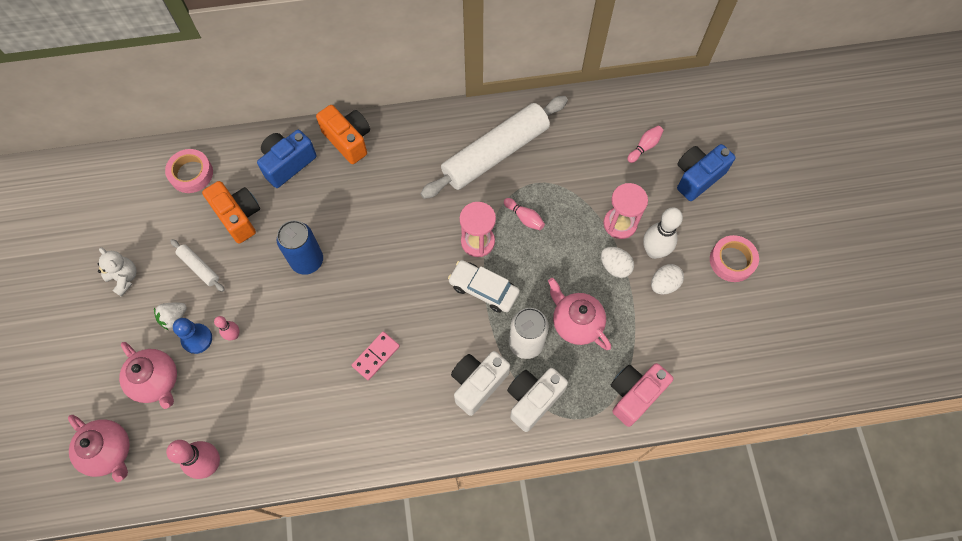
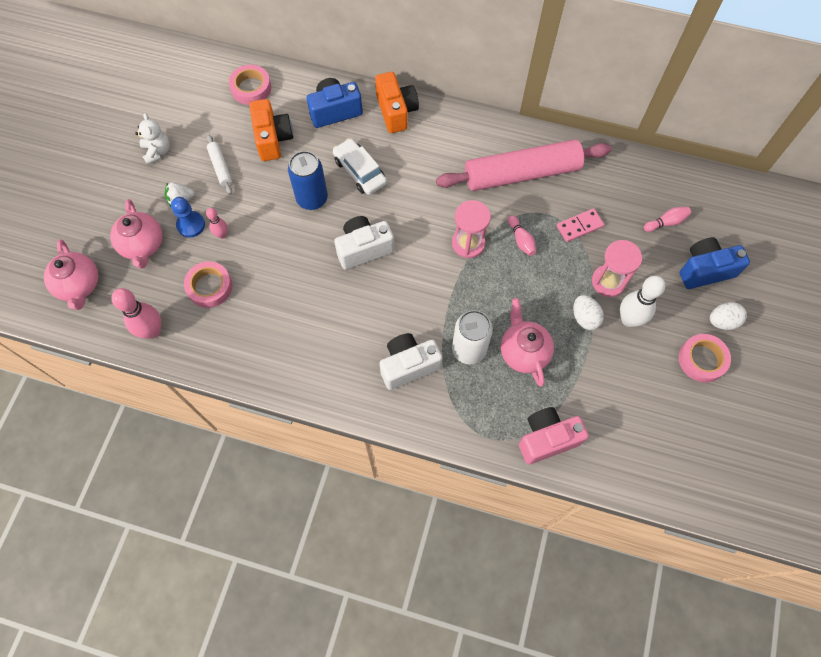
camera: 25 degrees right, 0 degrees up
(247, 393) = (209, 287): none -> pink tape
(376, 356) = (331, 303): pink domino -> pink domino (579, 226)
(483, 289) = (453, 287): white car -> white car (360, 171)
(495, 154) = (521, 174): white rolling pin -> pink rolling pin
(533, 400) = (451, 401): white camera -> white camera (364, 249)
(664, 284) = (624, 353): white egg -> white egg (722, 321)

